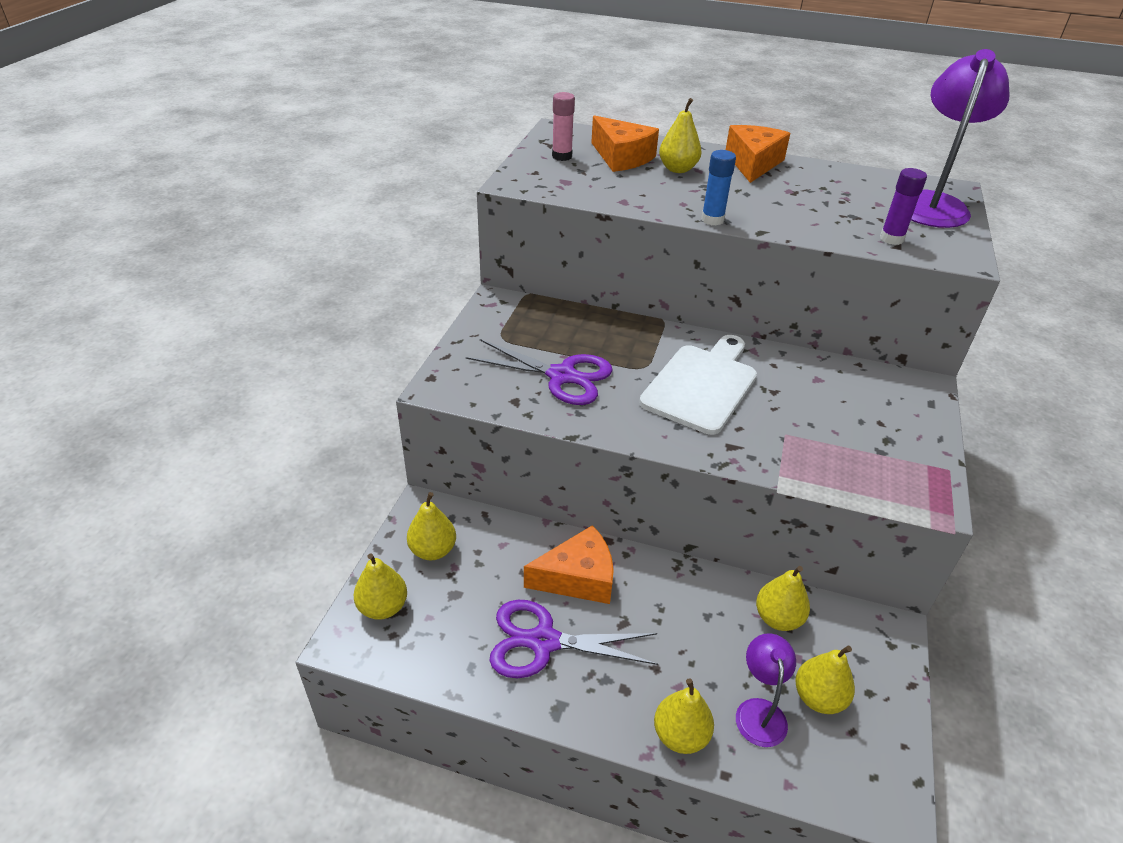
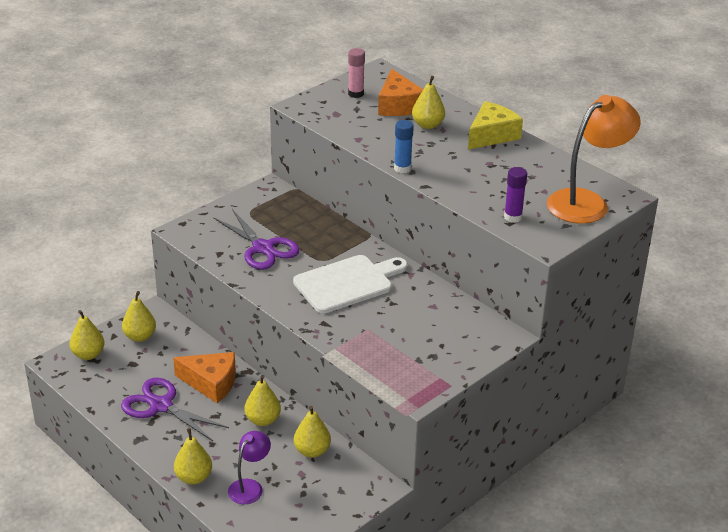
camera: 30 degrees right, 5 degrees down
(753, 163) = (491, 135): orange cheese -> yellow cheese
(818, 698) = (292, 496): yellow pear -> yellow pear (263, 420)
(931, 203) = (587, 202): purple lamp -> orange lamp

